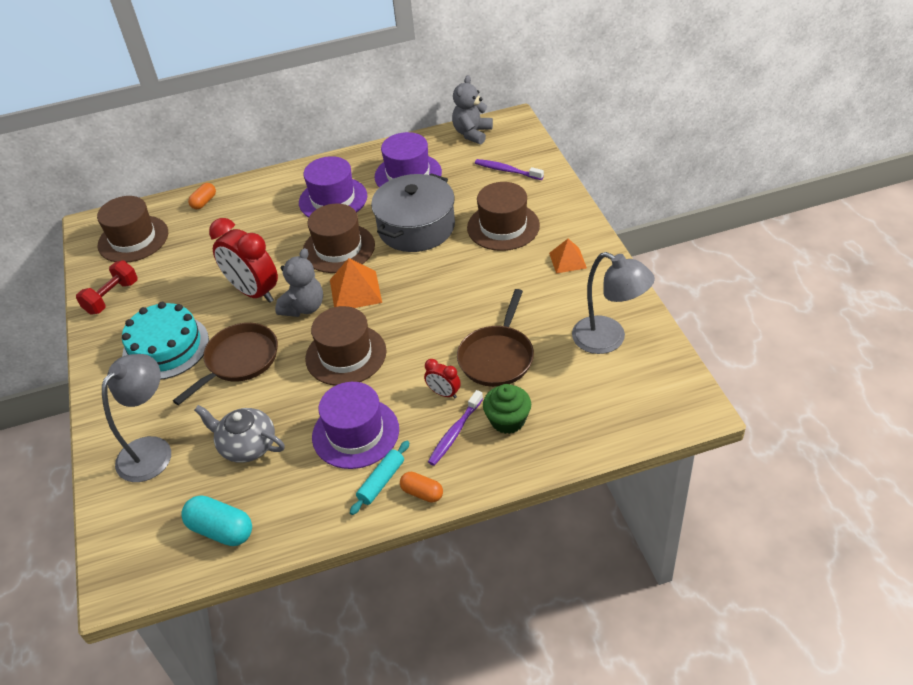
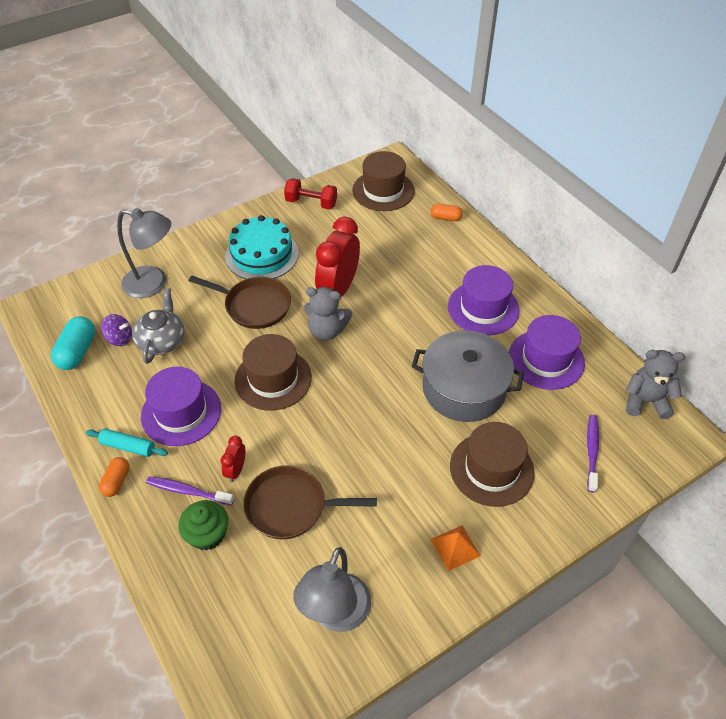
camera: 70 degrees right, 5 degrees up
(222, 486) = (120, 338): none -> purple spinning top
(338, 248) = (413, 333): brown hat -> none
(355, 291) = (357, 363): orange pyramid -> none

